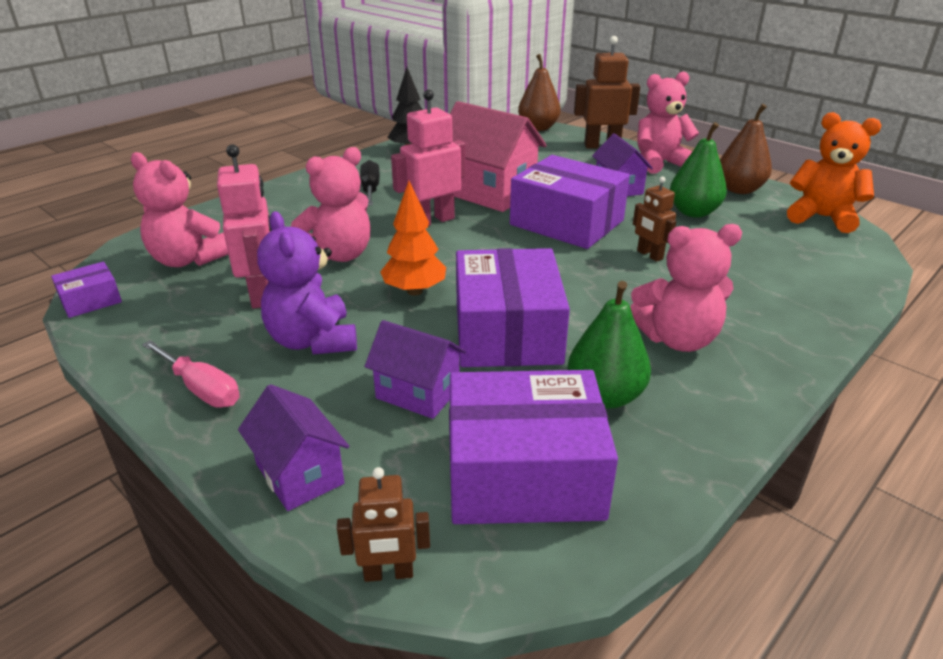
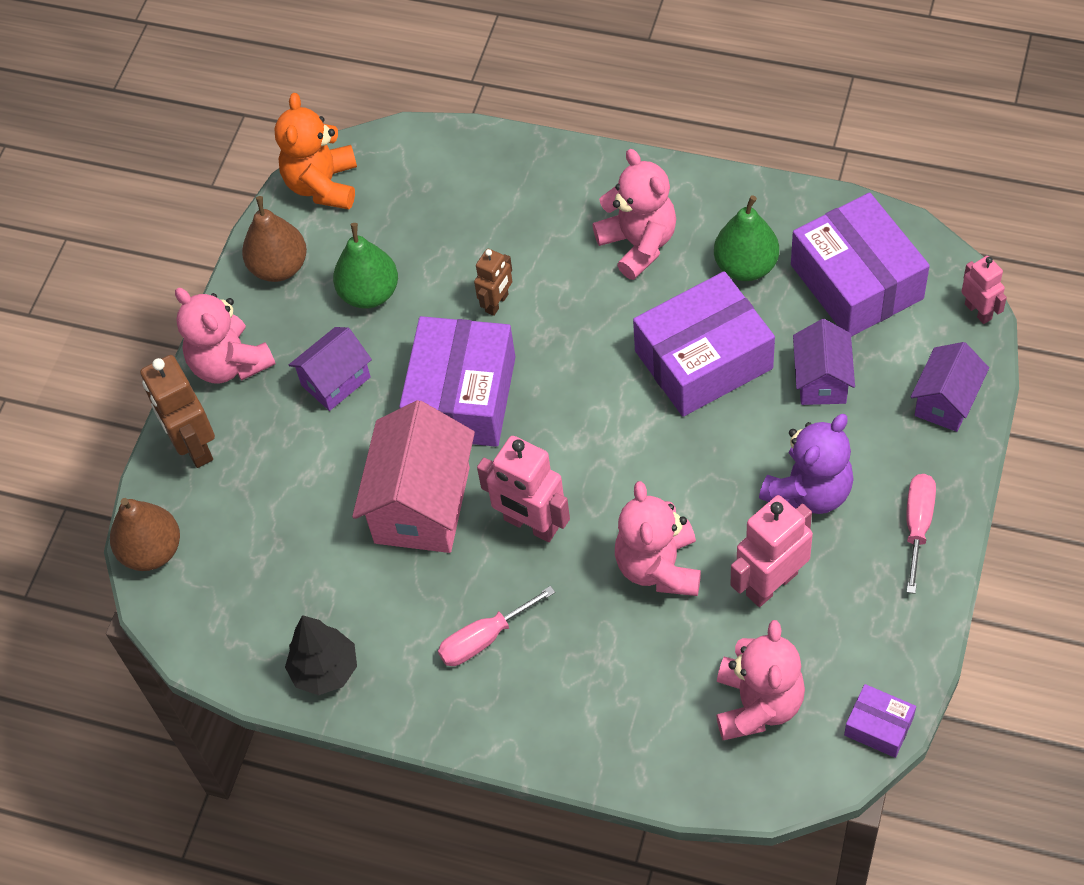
camera: 110 degrees left, 25 degrees up
(339, 255) = (659, 567): pink teddy bear -> pink teddy bear turned 120 degrees counterclockwise
(370, 190) = (484, 639): black screwdriver -> pink screwdriver
(388, 573) = (978, 311): brown robot -> pink robot
(414, 291) = (684, 461): orange tree -> none

